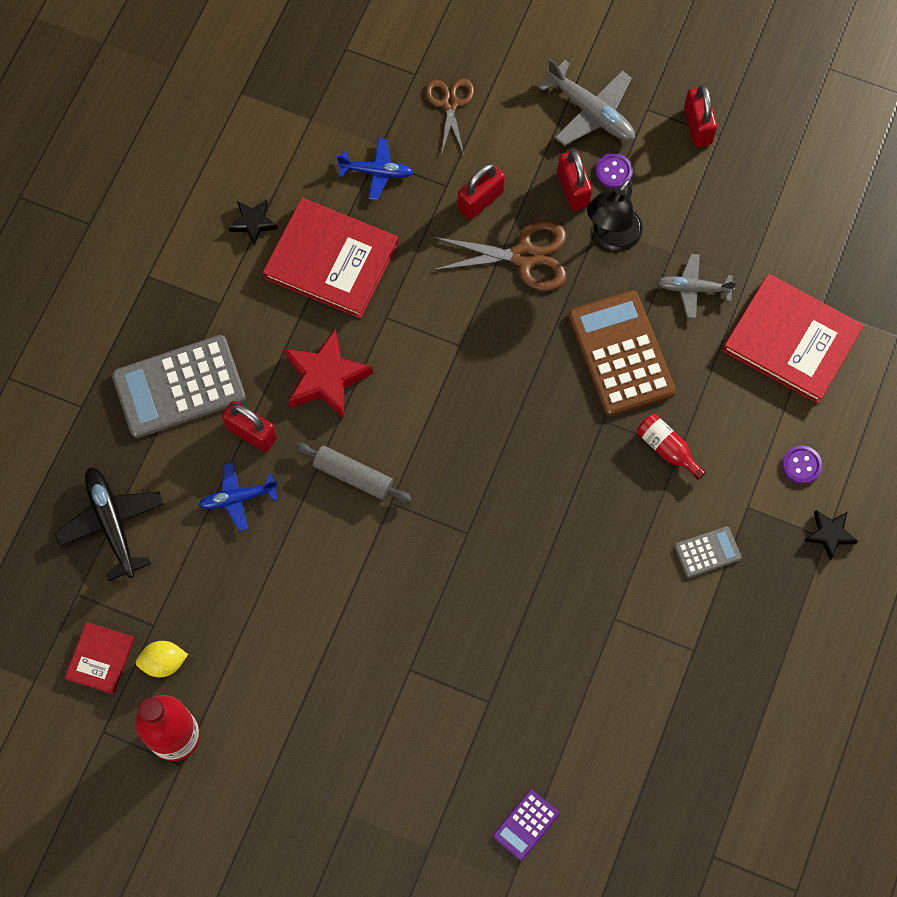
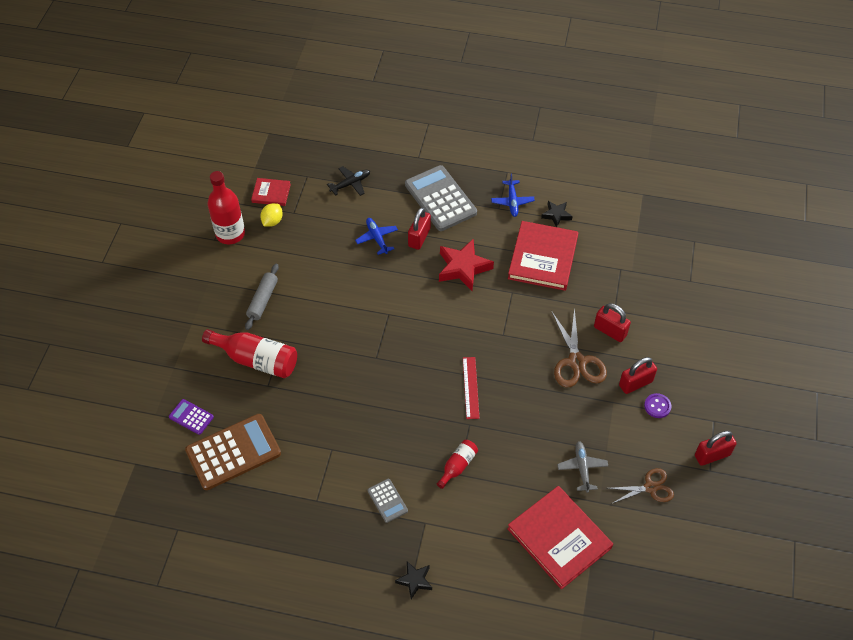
camera: 80 degrees right, 15 degrees down
(112, 524) = (350, 184): black plane -> black plane, size x0.66
(164, 662) = (272, 221): yellow lemon -> yellow lemon turned 45 degrees clockwise
(353, 476) = (402, 292): grey rolling pin -> grey rolling pin (263, 300)
(376, 172) = (611, 271): blue plane -> blue plane (512, 201)
(438, 714) = (256, 360): none -> red bottle
(450, 103) = (675, 303): brown scissors -> brown scissors (650, 487)
(542, 407) = (471, 387): none -> red ruler
(590, 111) = (699, 386): grey plane -> none
(611, 237) = (606, 411): black lamp -> none
(620, 354) = (520, 428): brown calculator -> brown calculator (233, 452)
(791, 341) = (559, 538): red book -> red book turned 60 degrees counterclockwise
(801, 465) = (463, 555): purple button -> none

